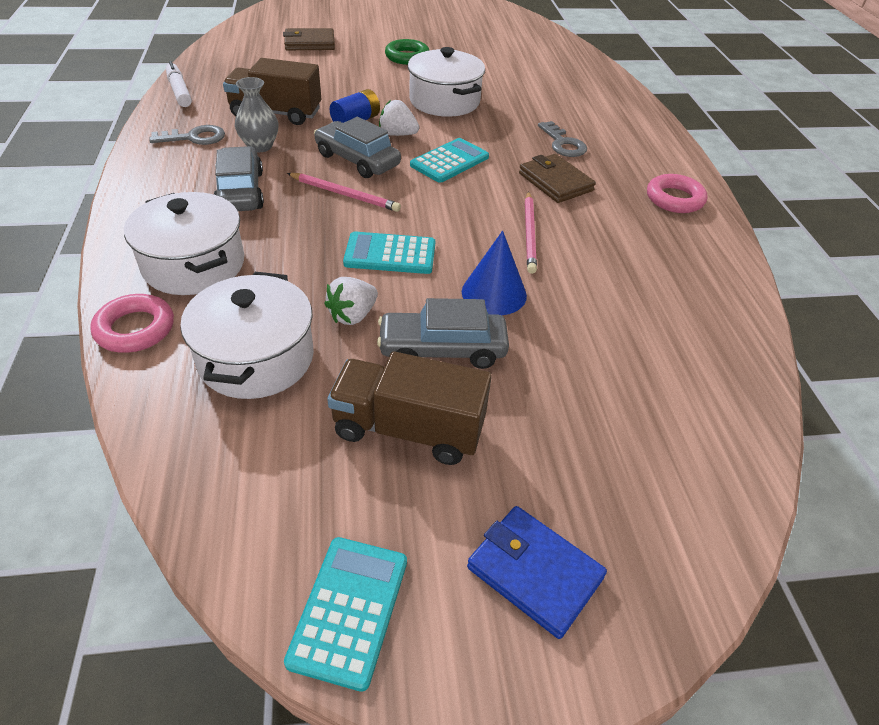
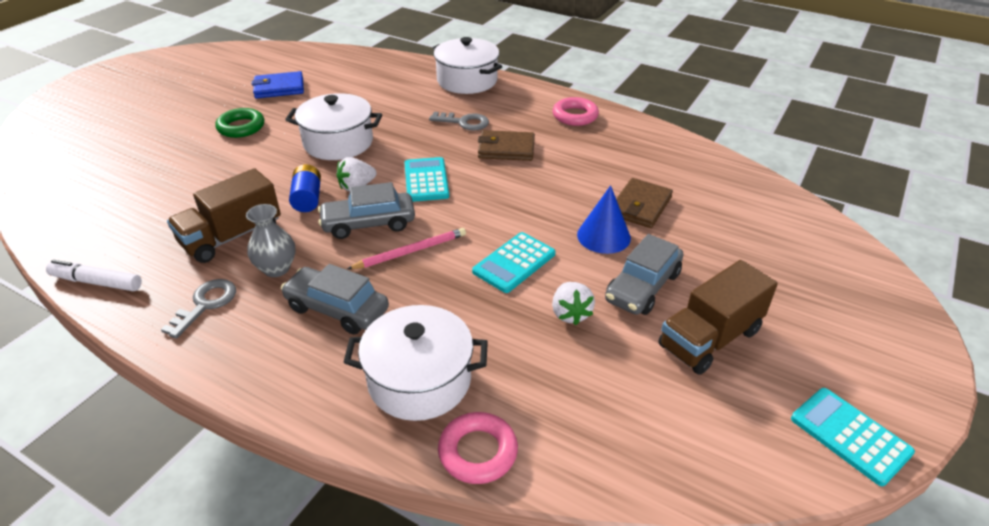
camera: 50 degrees left, 5 degrees down
(256, 358) = (578, 387): white pot -> white pot (467, 81)
(310, 43) = (131, 165): brown wallet -> brown wallet (640, 206)
(530, 234) = (554, 189): pink pencil -> none
(534, 572) = (857, 340): blue wallet -> blue wallet (279, 88)

